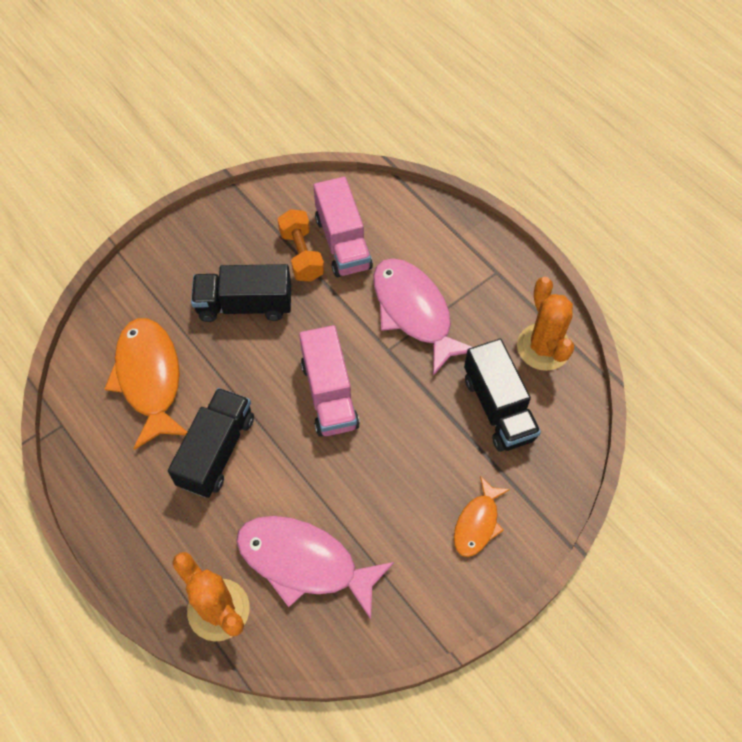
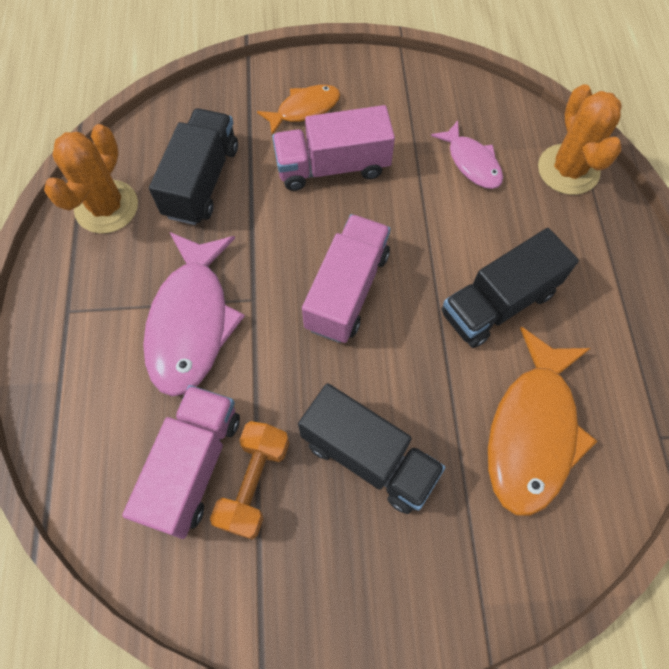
camera: 145 degrees left, 5 degrees up
(304, 562) = (471, 162): pink fish -> pink fish, size x0.55
(413, 484) = (332, 166): none -> pink truck

